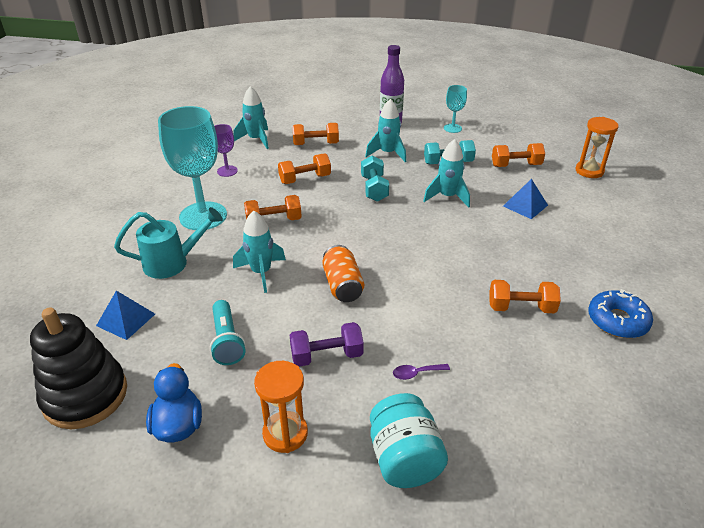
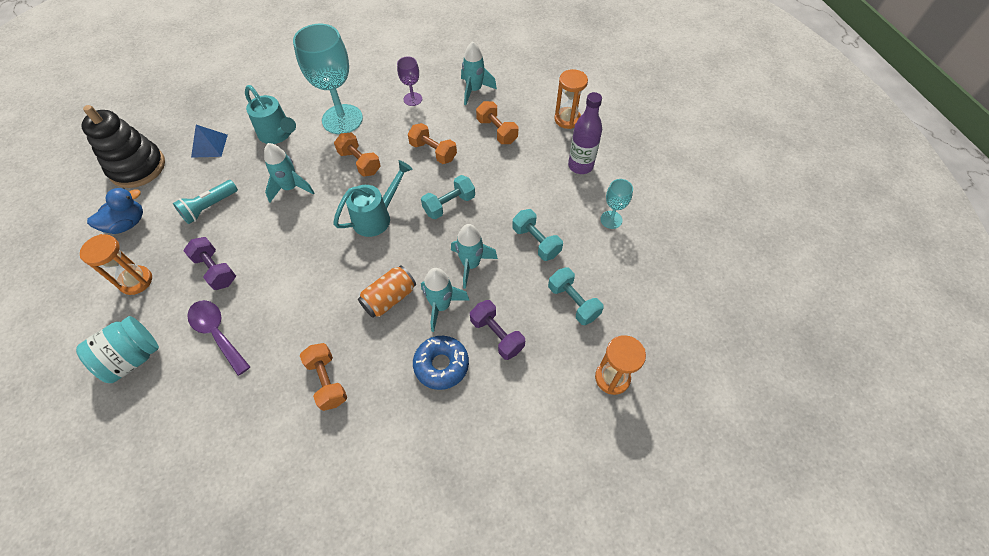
camera: 60 degrees right, 20 degrees up
(338, 113) = (567, 119): none -> orange hourglass
(342, 285) = (299, 244): orange can -> orange can (389, 298)
(352, 230) = (376, 217): none -> turquoise watering can
(387, 153) = (518, 188): turquoise rocket -> turquoise rocket (441, 306)
(416, 373) = (217, 333): purple spoon -> purple spoon, size x2.01
(516, 165) = (573, 302): orange dumbbell -> turquoise dumbbell
(525, 205) = (497, 335): blue pyramid -> purple dumbbell
(617, 320) = (344, 468): blue donut -> blue donut (441, 365)

